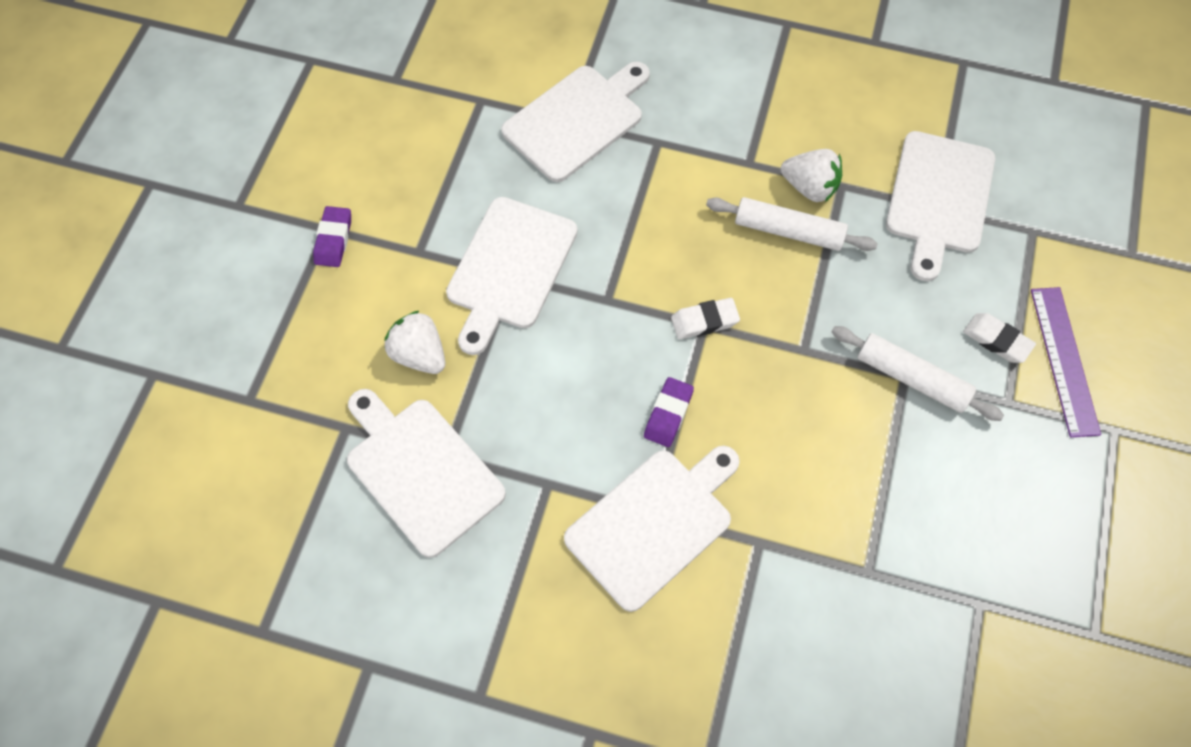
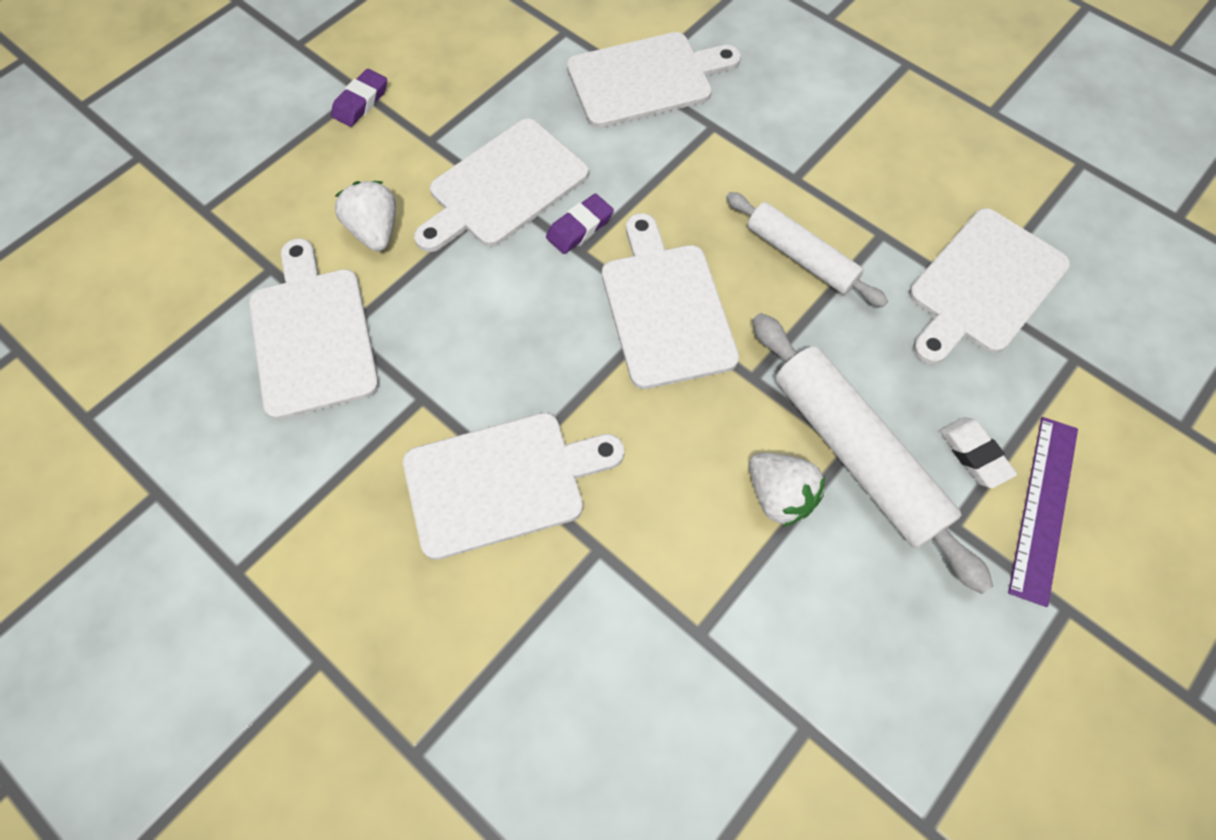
camera: 25 degrees right, 0 degrees up
(668, 414) = (578, 382): purple eraser -> purple eraser (579, 227)
(704, 321) = (665, 309): white eraser -> white cutting board
(809, 187) = (846, 223): white strawberry -> white strawberry (779, 496)
(911, 379) = (855, 454): white rolling pin -> white rolling pin, size x1.59

